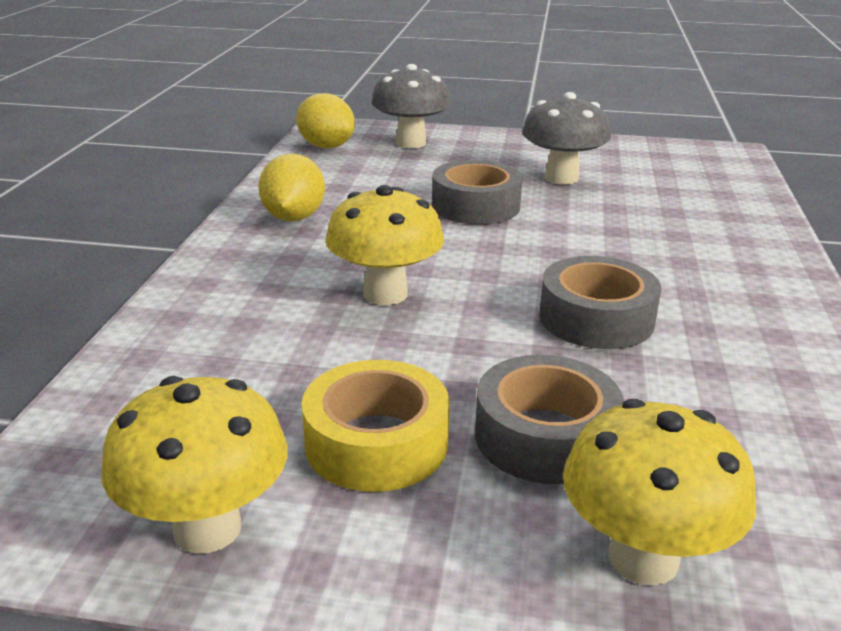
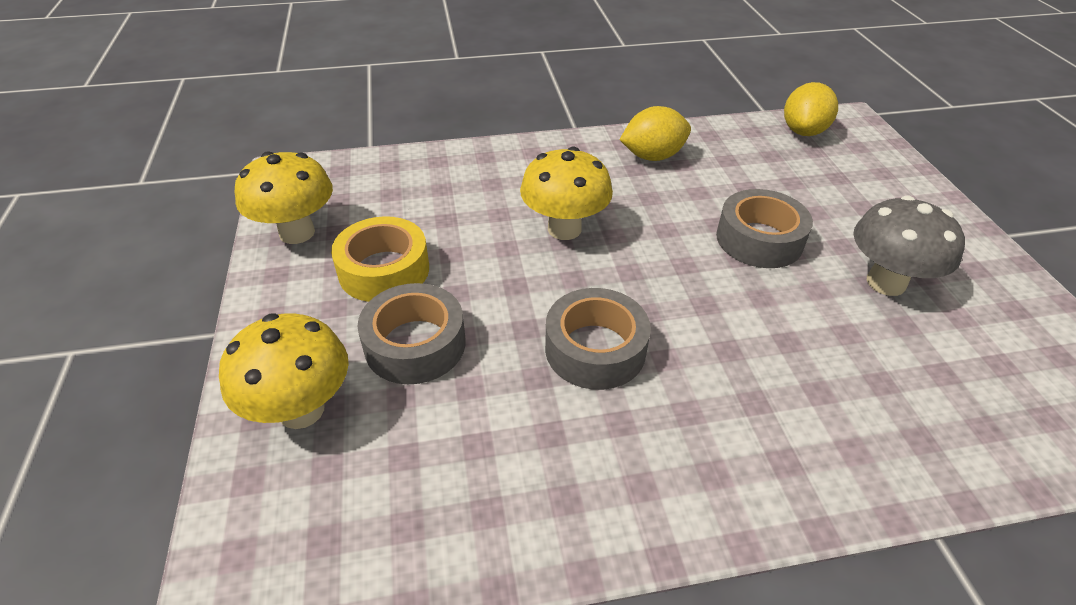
camera: 70 degrees right, 15 degrees up
(411, 143) = (866, 171): grey mushroom -> none

